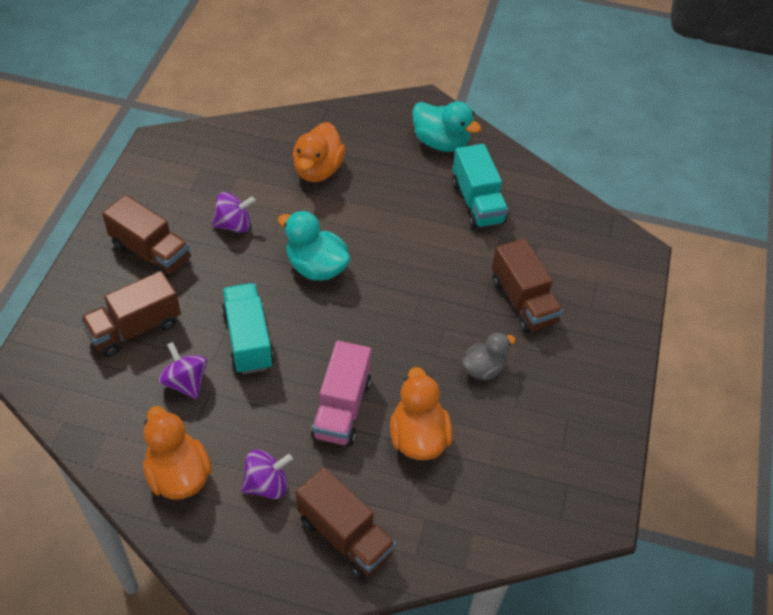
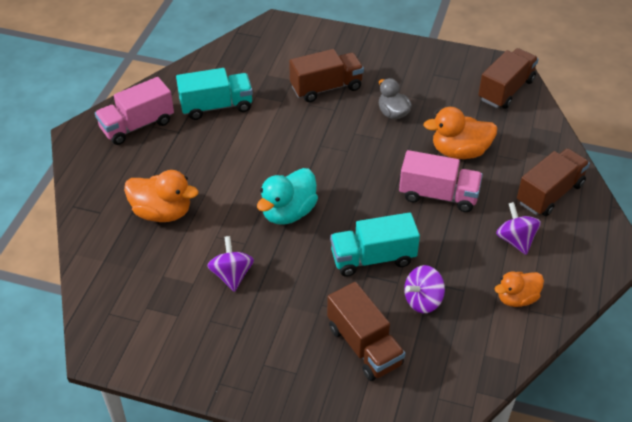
camera: 85 degrees left, 5 degrees down
(151, 252) = (266, 342): brown truck -> brown truck (506, 90)
(178, 475) = (516, 298): orange duck -> orange duck, size x0.66
(441, 142) = (137, 125): turquoise duck -> pink truck

